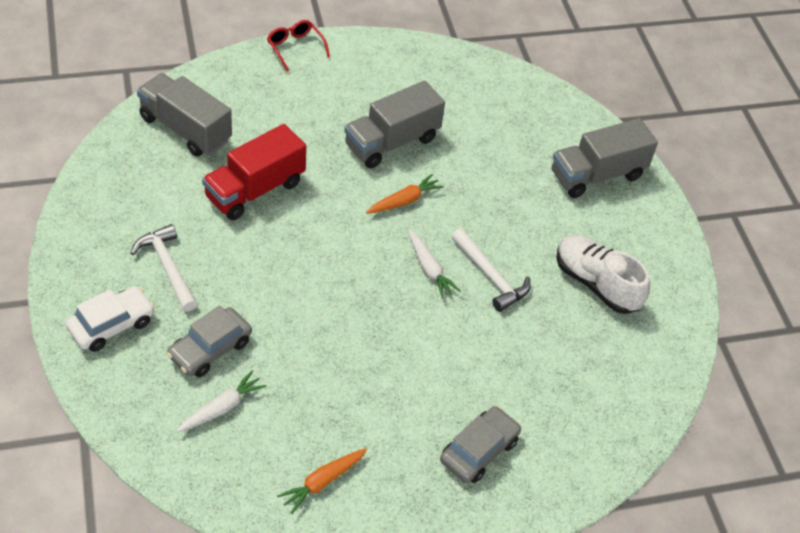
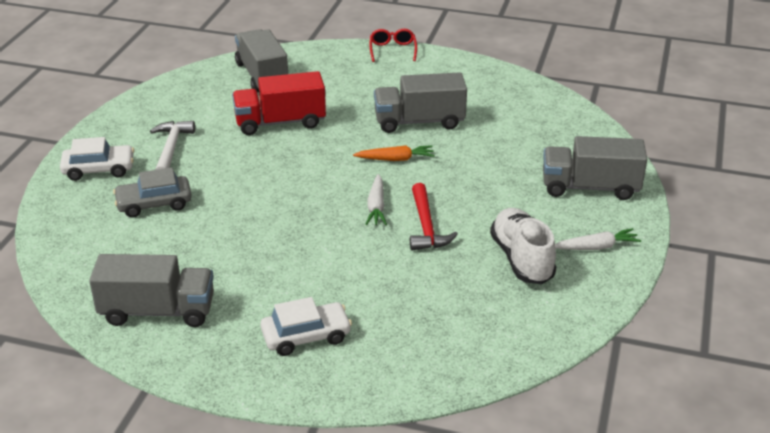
camera: 35 degrees right, 15 degrees down
(222, 408) = (128, 241): white carrot -> white carrot (596, 247)
(322, 482) = (157, 311): orange carrot -> grey truck
(479, 450) = (306, 336): grey car -> white car
(490, 276) = (426, 226): white hammer -> red hammer

